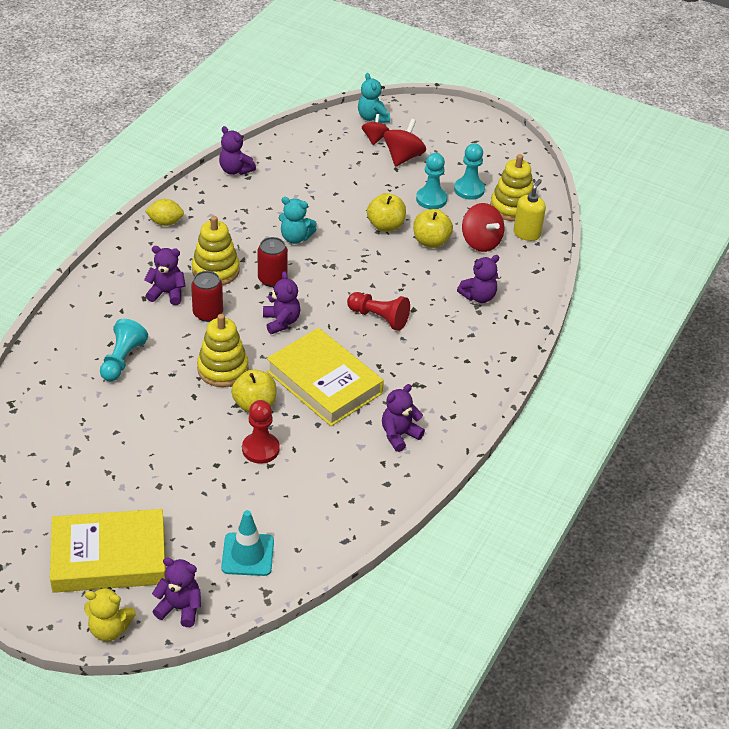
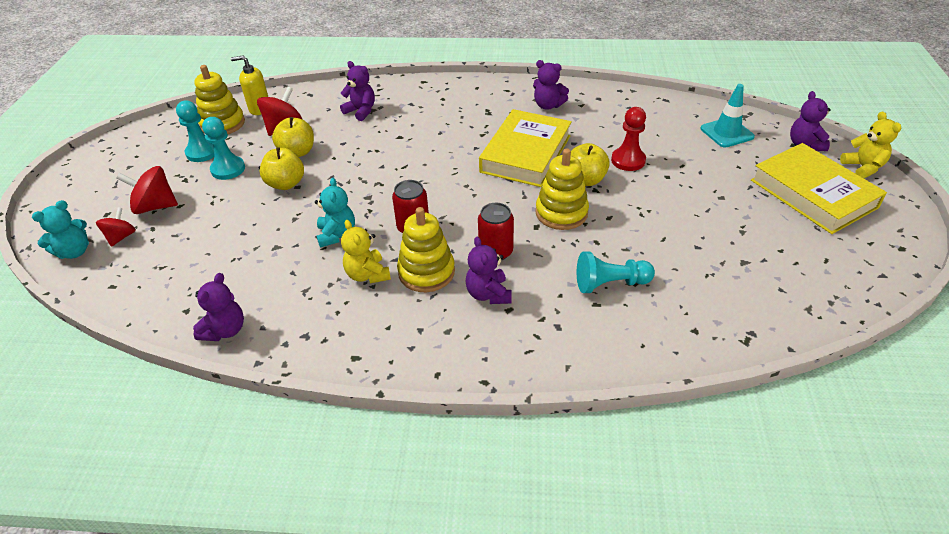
camera: 110 degrees left, 0 degrees up
(165, 222) = (364, 351): yellow lemon -> none
(237, 242) = (367, 274): none -> yellow teddy bear
(281, 322) = (471, 201): purple teddy bear -> none
(375, 138) = (121, 237): red spinning top -> red spinning top turned 120 degrees clockwise
(379, 318) = (424, 150): red pawn -> none

